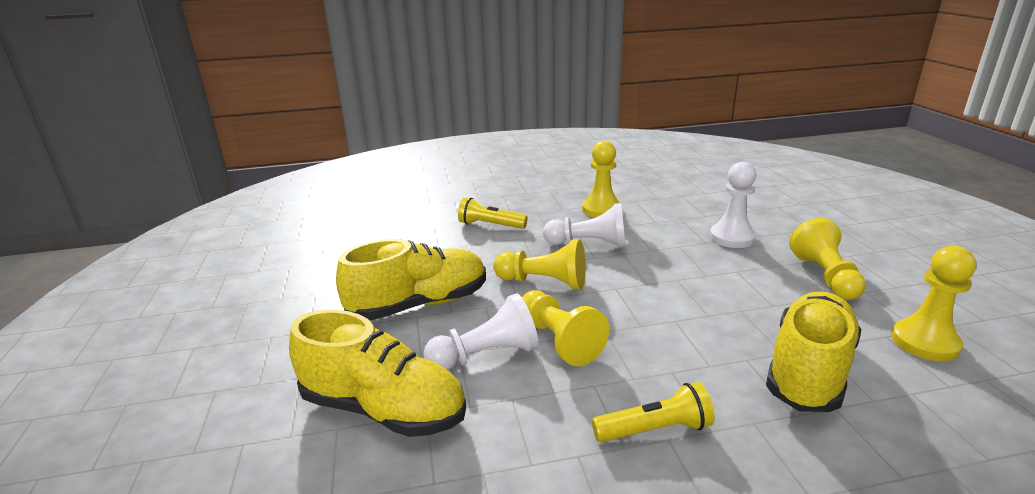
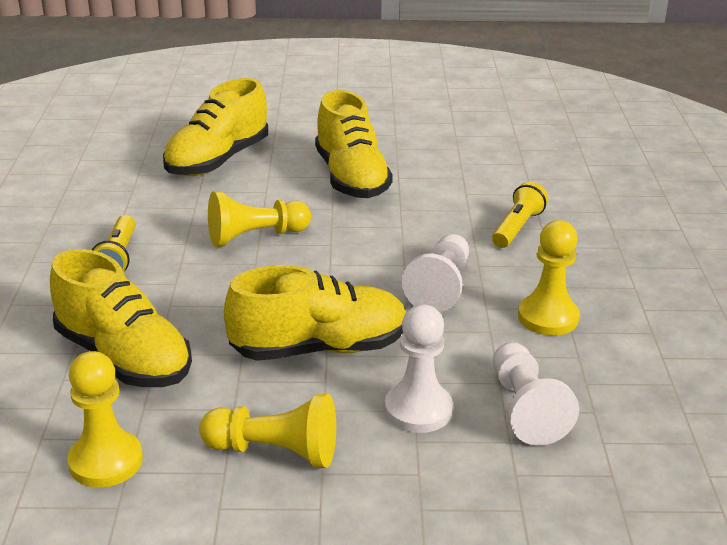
camera: 100 degrees right, 5 degrees up
(486, 355) = (255, 202): white pawn -> white pawn (525, 409)
(544, 282) = (361, 244): yellow pawn -> none
(703, 278) = (319, 348): none -> yellow shoe

